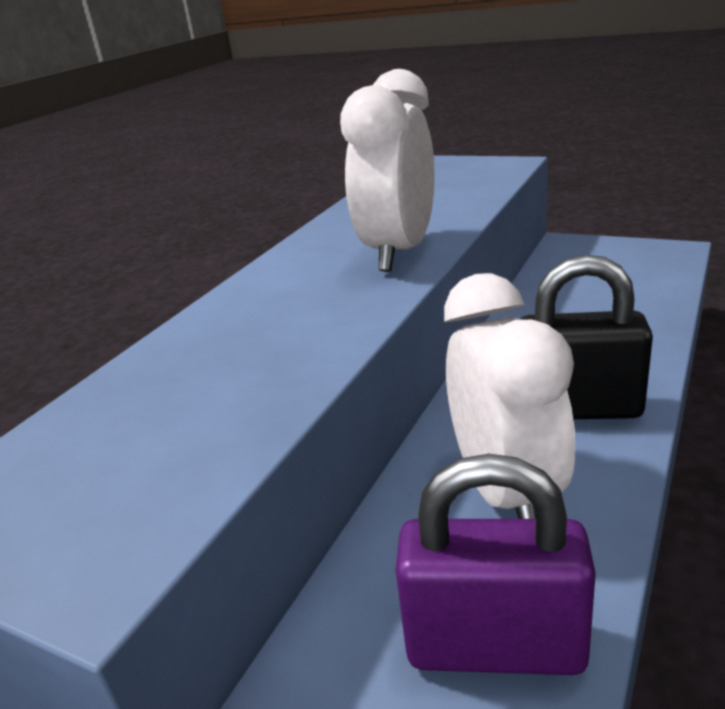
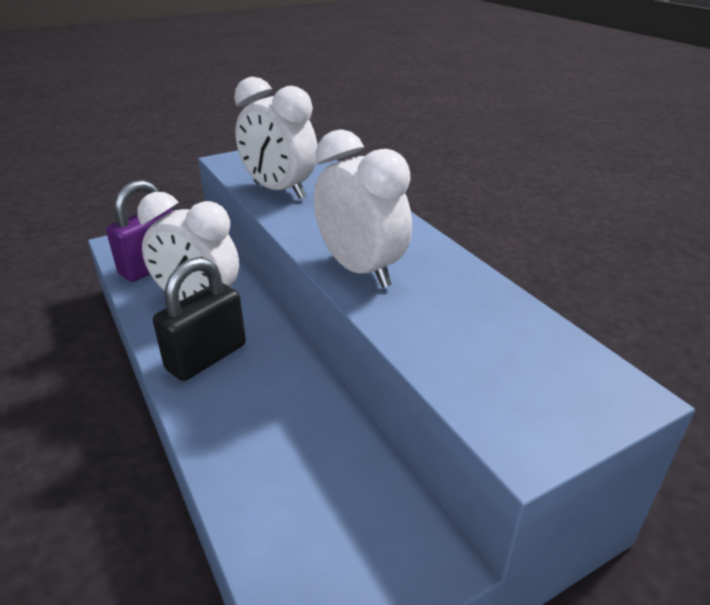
camera: 120 degrees right, 5 degrees up
(239, 395) = (279, 190): none -> white clock

